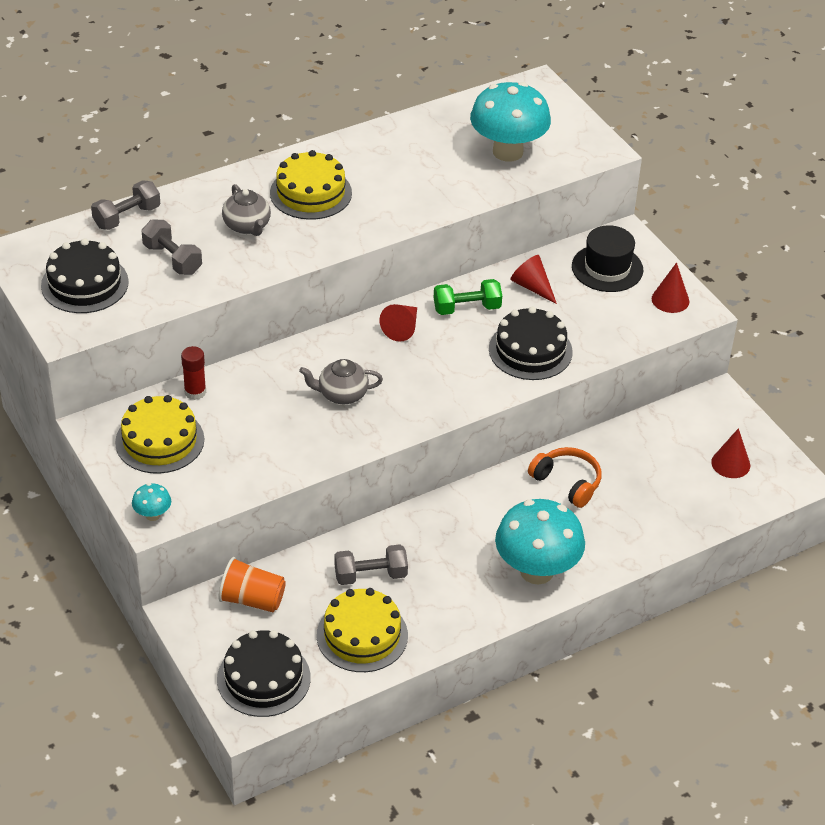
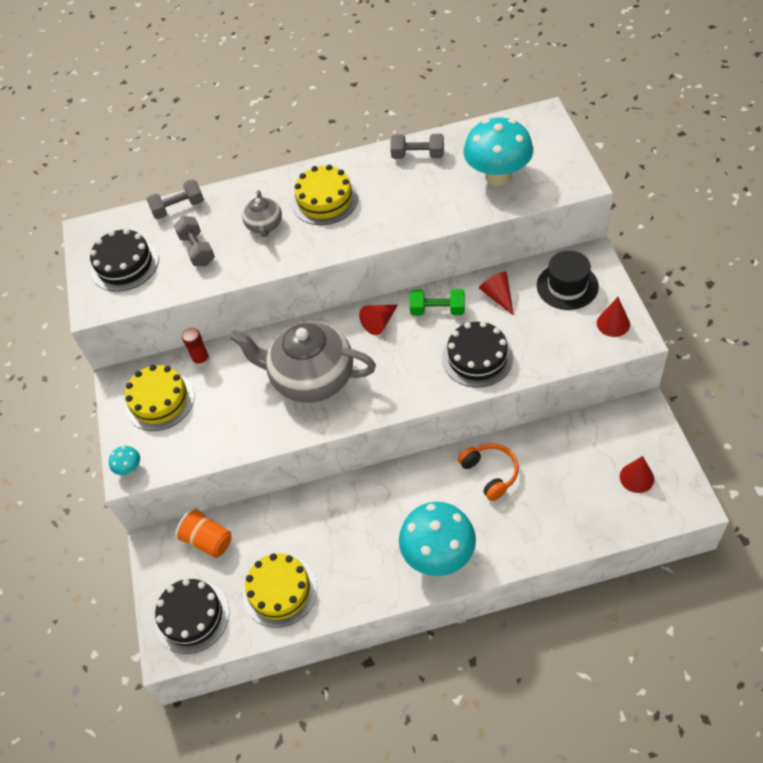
camera: 25 degrees right, 10 degrees up
(342, 394) = (311, 378): grey teapot -> grey teapot, size x2.10
(370, 575) = (305, 535): grey dumbbell -> grey dumbbell (418, 155)

